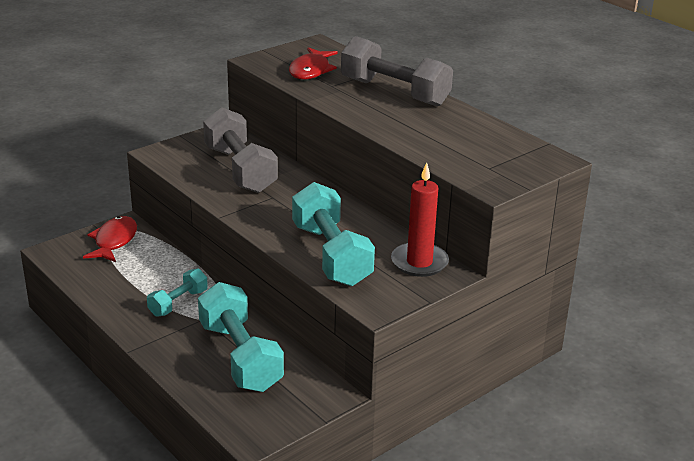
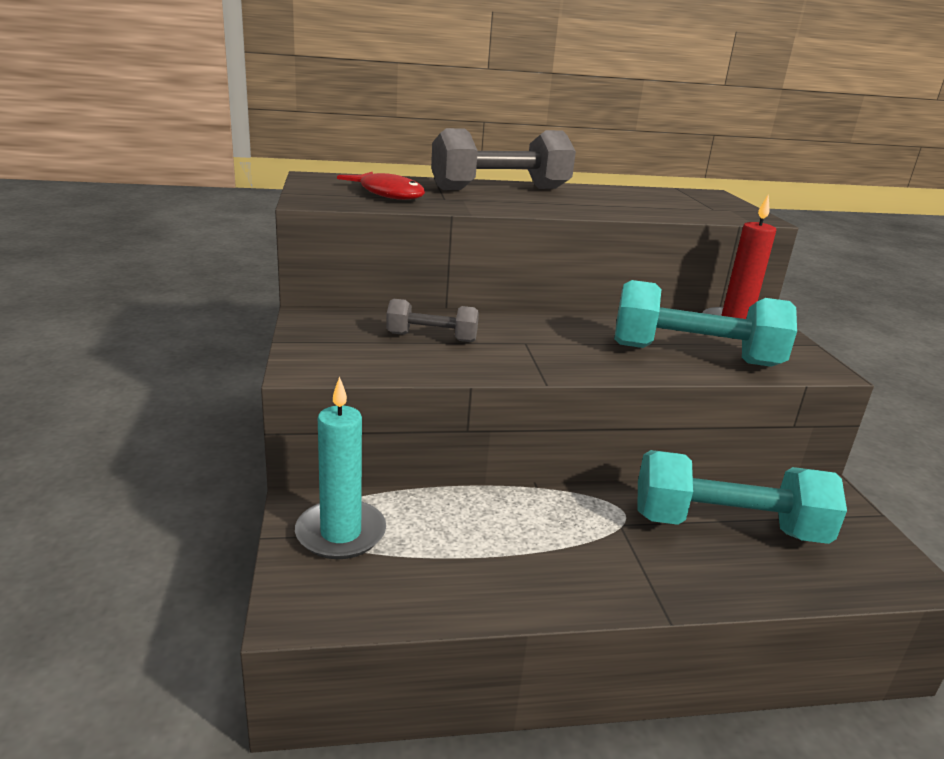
camera: 60 degrees left, 5 degrees down
(114, 241) = (341, 533): red fish -> turquoise candle
(178, 303) = (567, 532): turquoise dumbbell -> none
(240, 170) = (432, 337): grey dumbbell -> grey dumbbell, size x0.54

